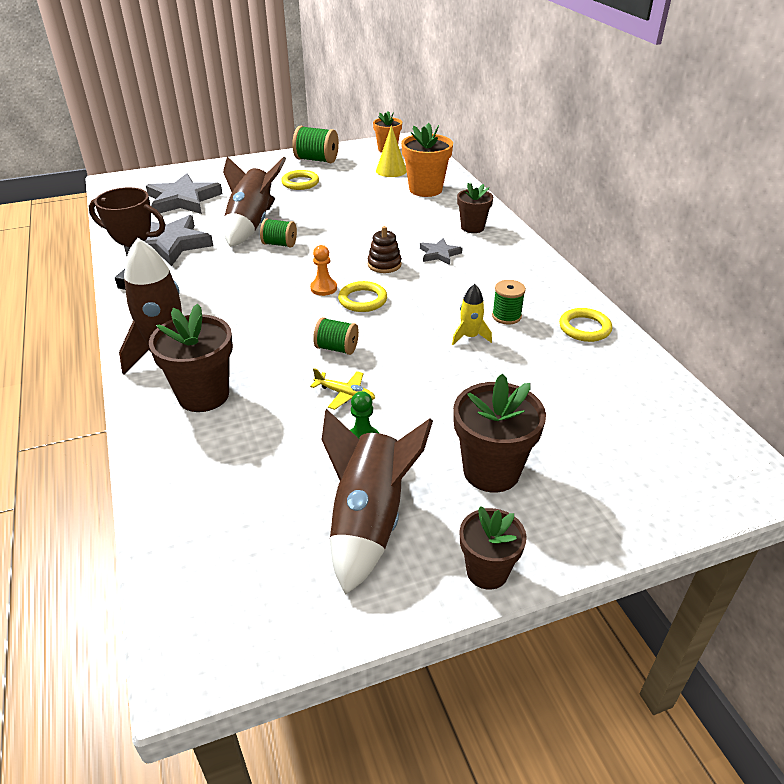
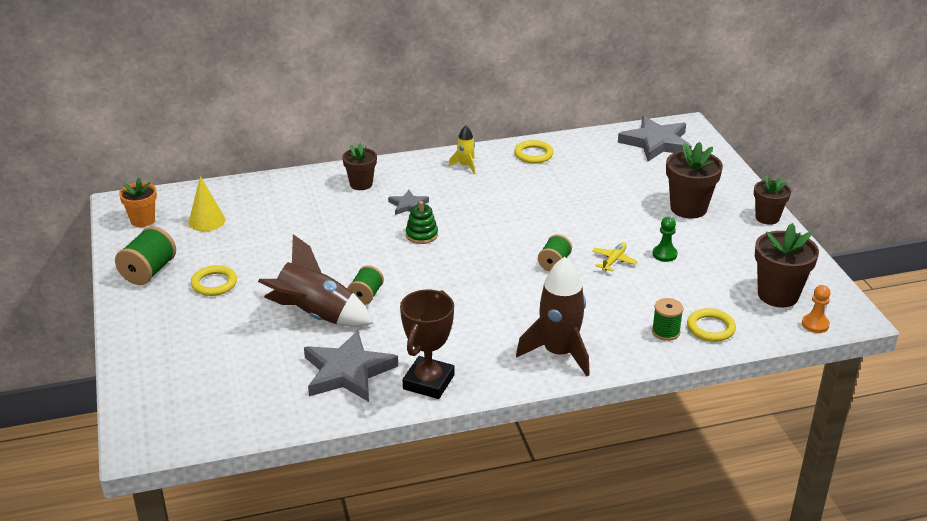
camera: 85 degrees left, 5 degrees down
(183, 200) = (228, 373): grey star -> grey star (656, 143)
(203, 395) = (616, 328): brown flower pot -> brown flower pot (778, 295)
(323, 288) = (459, 269): orange pawn -> orange pawn (815, 324)
(362, 300) = (482, 249): yellow ring -> yellow ring (710, 328)
(368, 521) = (737, 254): brown rocket -> none
(384, 264) = (421, 235): brown stacking toy -> green stacking toy
(425, 189) = (266, 203): orange flower pot -> none
(470, 337) = (541, 202): yellow rocket -> yellow rocket (465, 166)
(506, 316) = (514, 184): green spool -> green spool (665, 332)

